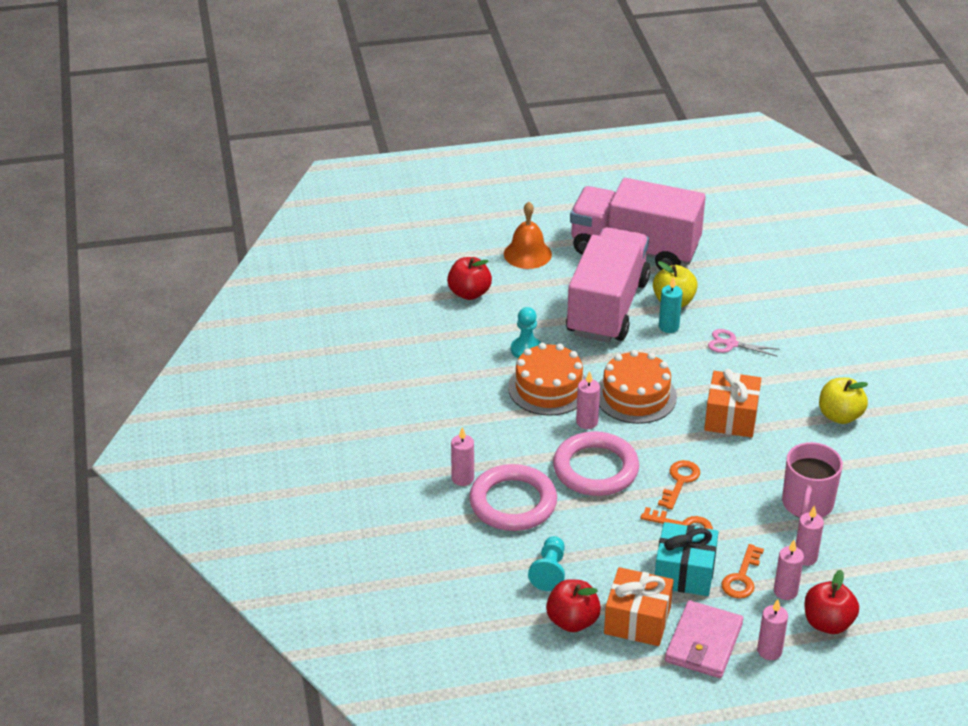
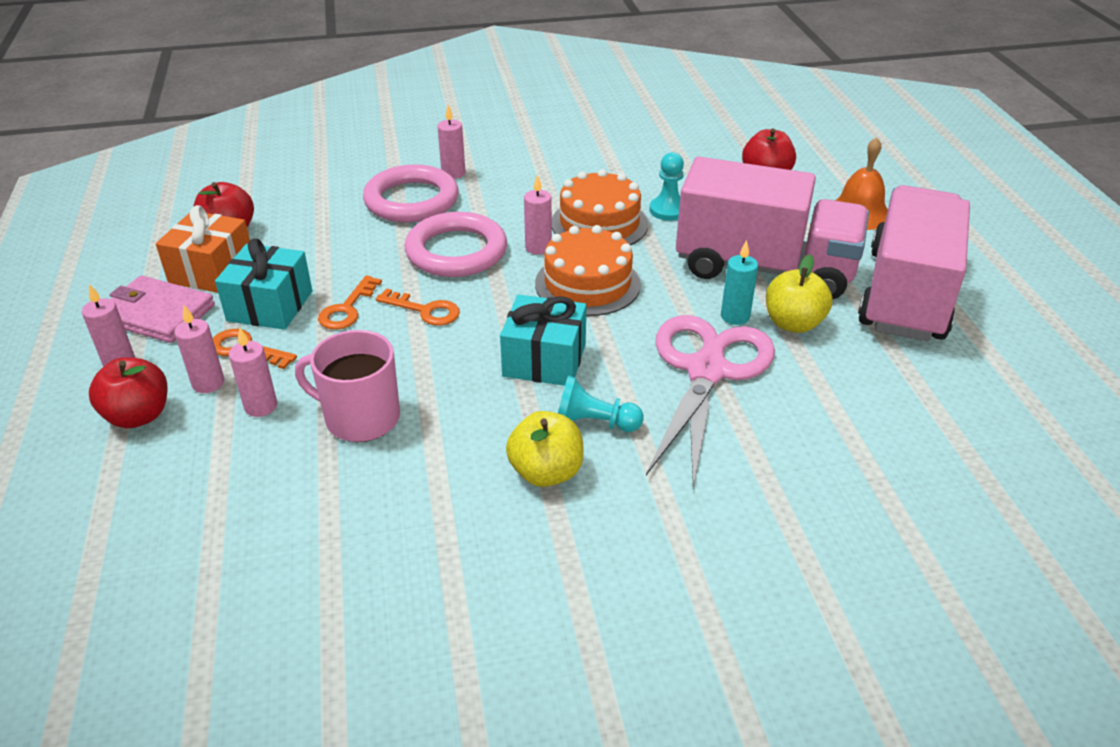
camera: 90 degrees right, 0 degrees up
(549, 571) = (304, 220): turquoise pawn -> turquoise pawn (594, 423)
(731, 344) = (706, 371): pink scissors -> pink scissors, size x2.29
(731, 417) = (544, 360): orange gift -> turquoise gift

